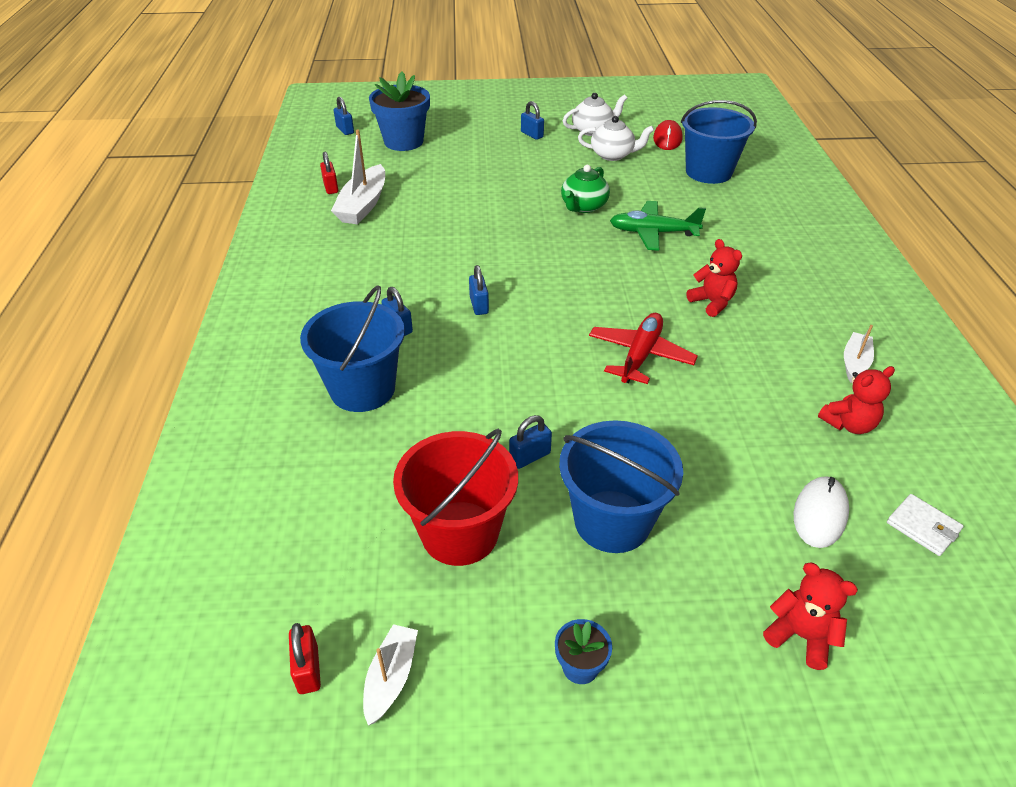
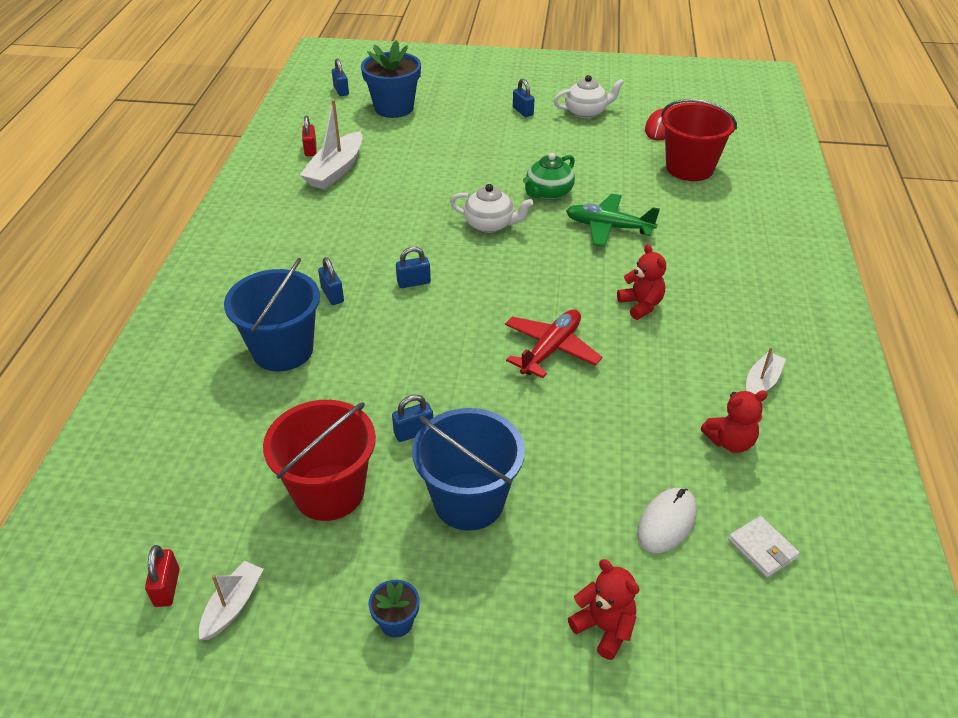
camera: 10 degrees right, 0 degrees up
(479, 305) = (414, 282): blue padlock -> blue padlock turned 75 degrees clockwise
(613, 155) = (597, 141): white teapot -> white teapot (490, 224)
(708, 172) = (689, 168): blue bucket -> red bucket

